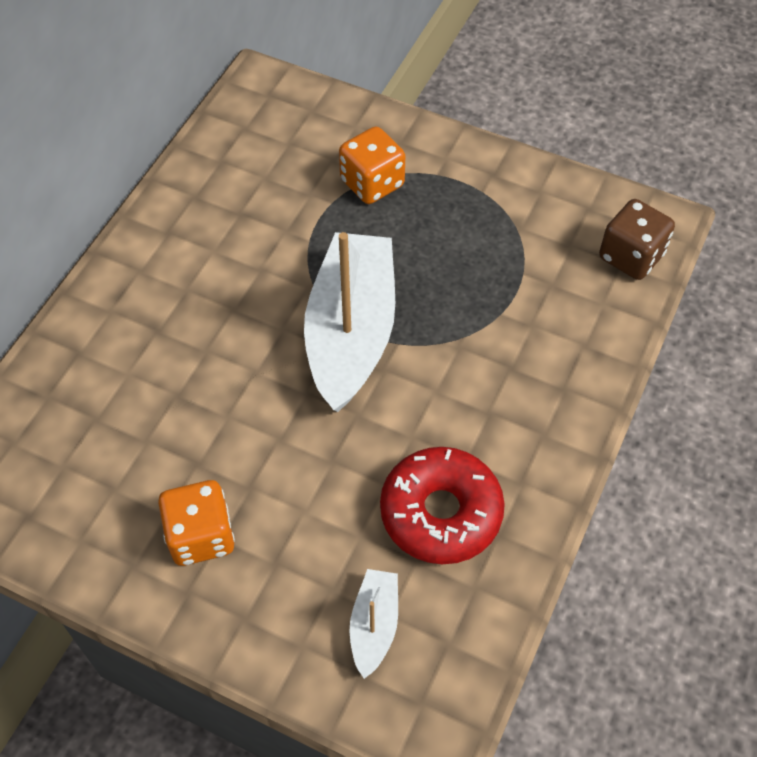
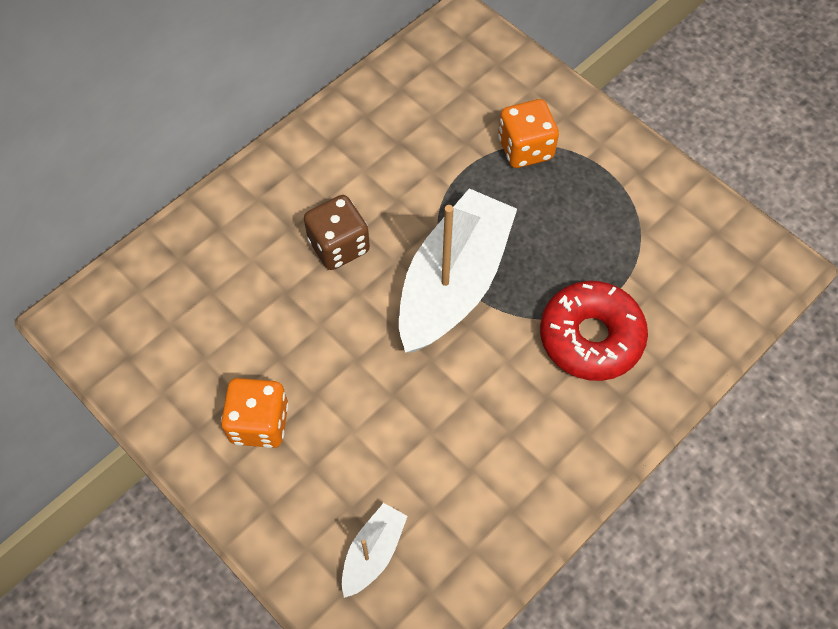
camera: 20 degrees right, 5 degrees up
(441, 513) = (468, 473): red donut -> red donut (591, 337)
(631, 256) = (737, 291): brown dice -> brown dice (339, 246)

